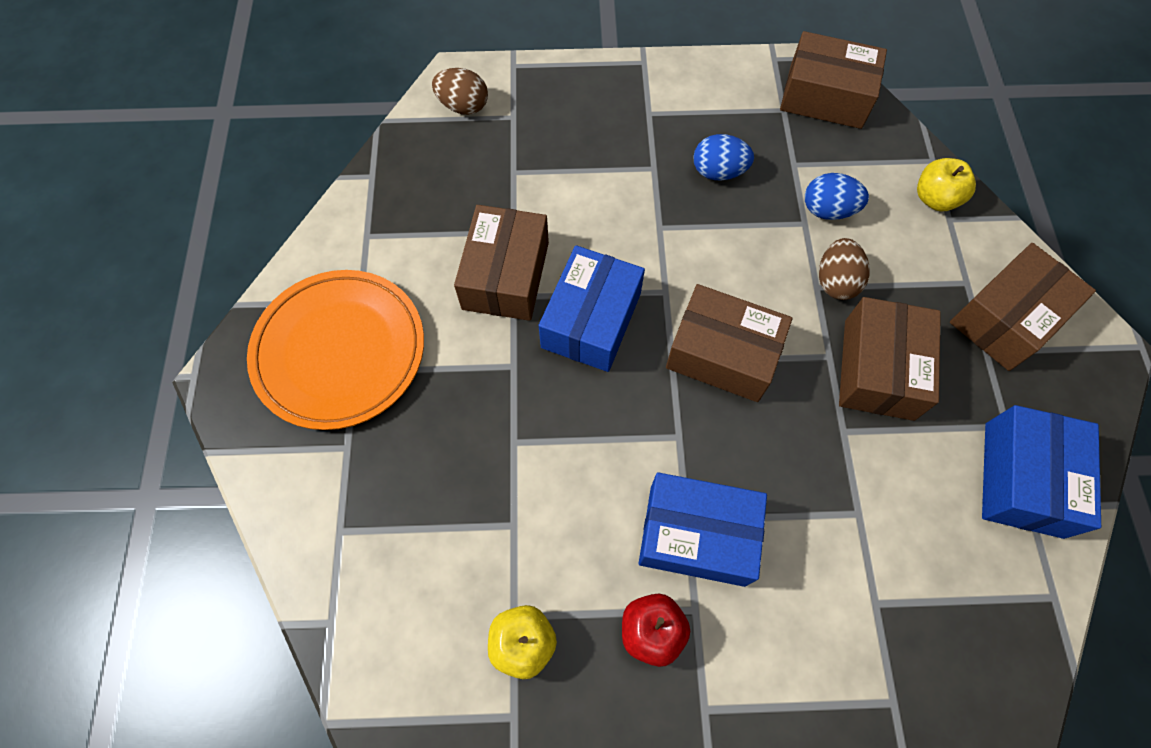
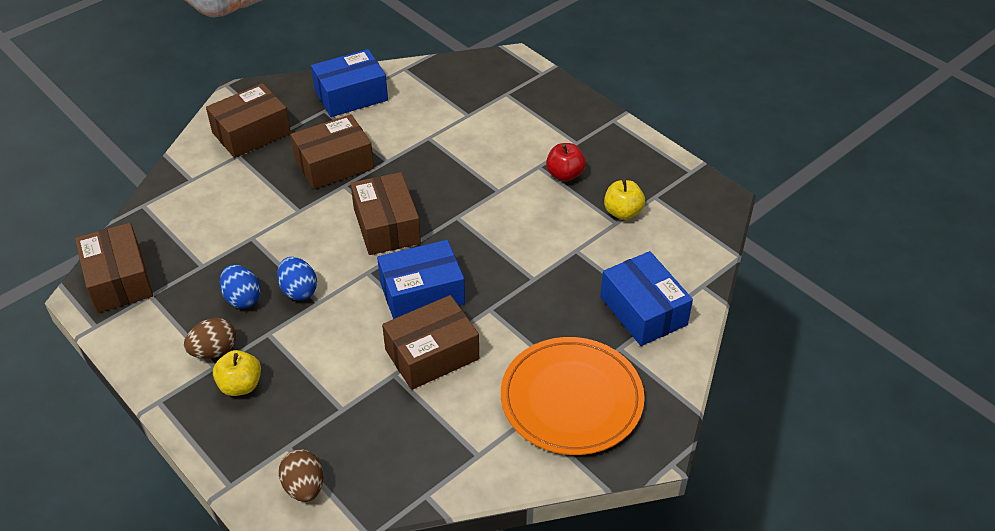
camera: 130 degrees left, 20 degrees down
(697, 535) = (502, 183): blue box -> blue box (643, 310)
(828, 210) = (231, 232): blue egg -> blue egg (299, 290)
(835, 281) = (287, 205): brown egg -> brown egg (214, 351)
(935, 199) = (179, 191): yellow apple -> yellow apple (240, 385)
(1006, 318) = (251, 133): brown box -> brown box turned 45 degrees counterclockwise

